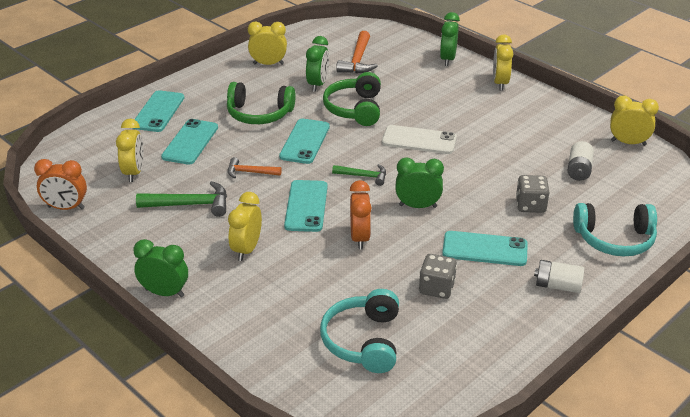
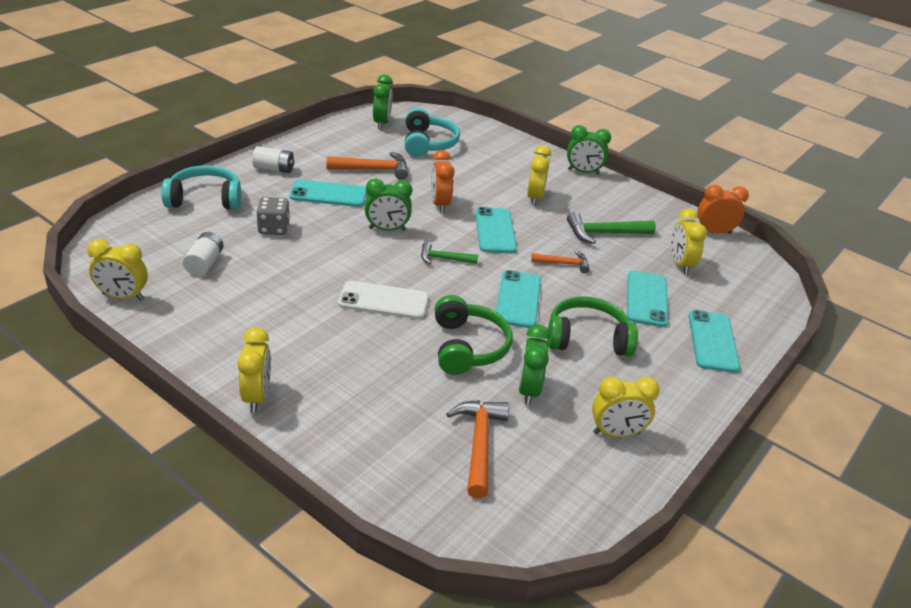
camera: 170 degrees right, 0 degrees up
(436, 288) = (373, 170): grey dice -> orange hammer
(447, 59) = (331, 450): green clock -> green clock (382, 123)

